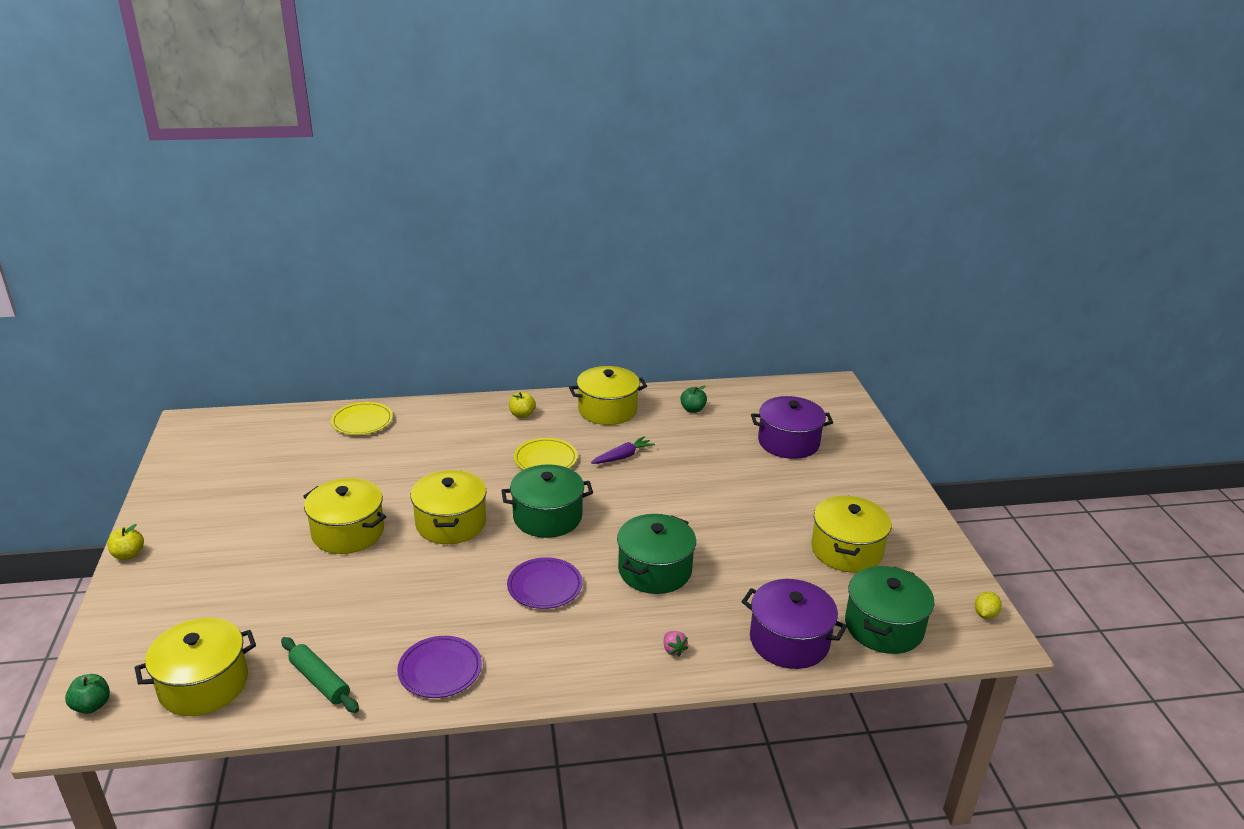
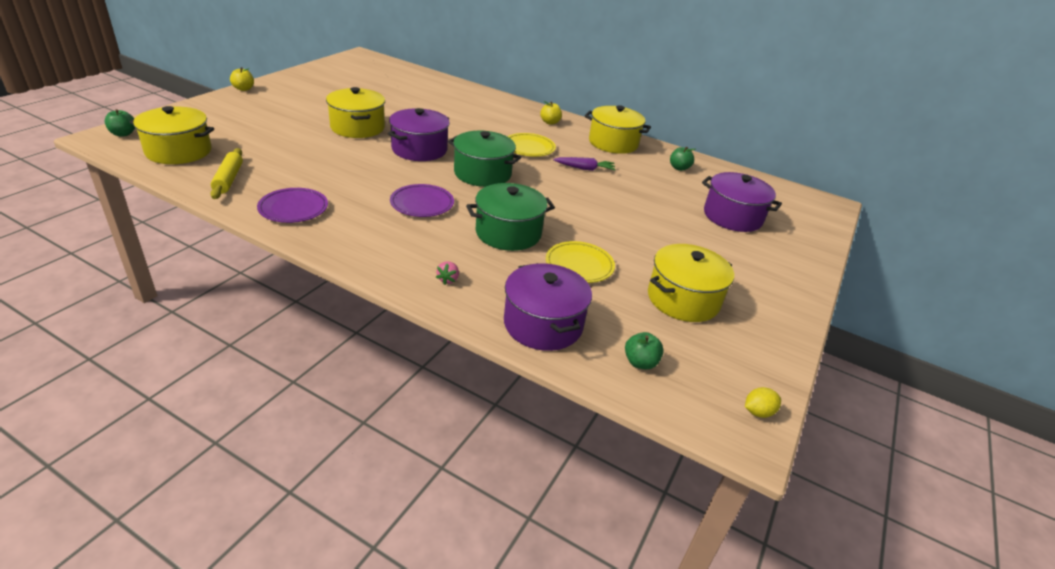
camera: 35 degrees right, 5 degrees up
(320, 681) = (228, 179): green rolling pin -> yellow rolling pin
(362, 422) = (448, 88): yellow plate -> yellow plate (579, 265)
(451, 523) = (419, 149): yellow pot -> purple pot
(884, 626) = (640, 362): green pot -> green apple

